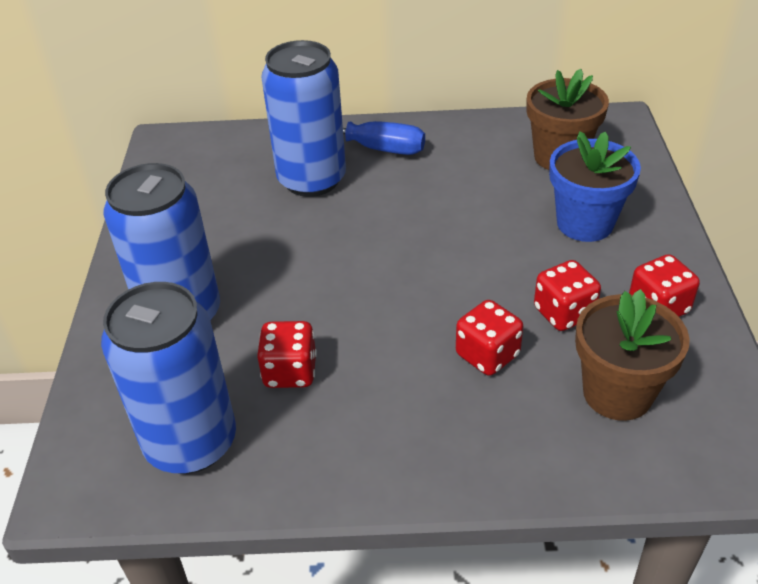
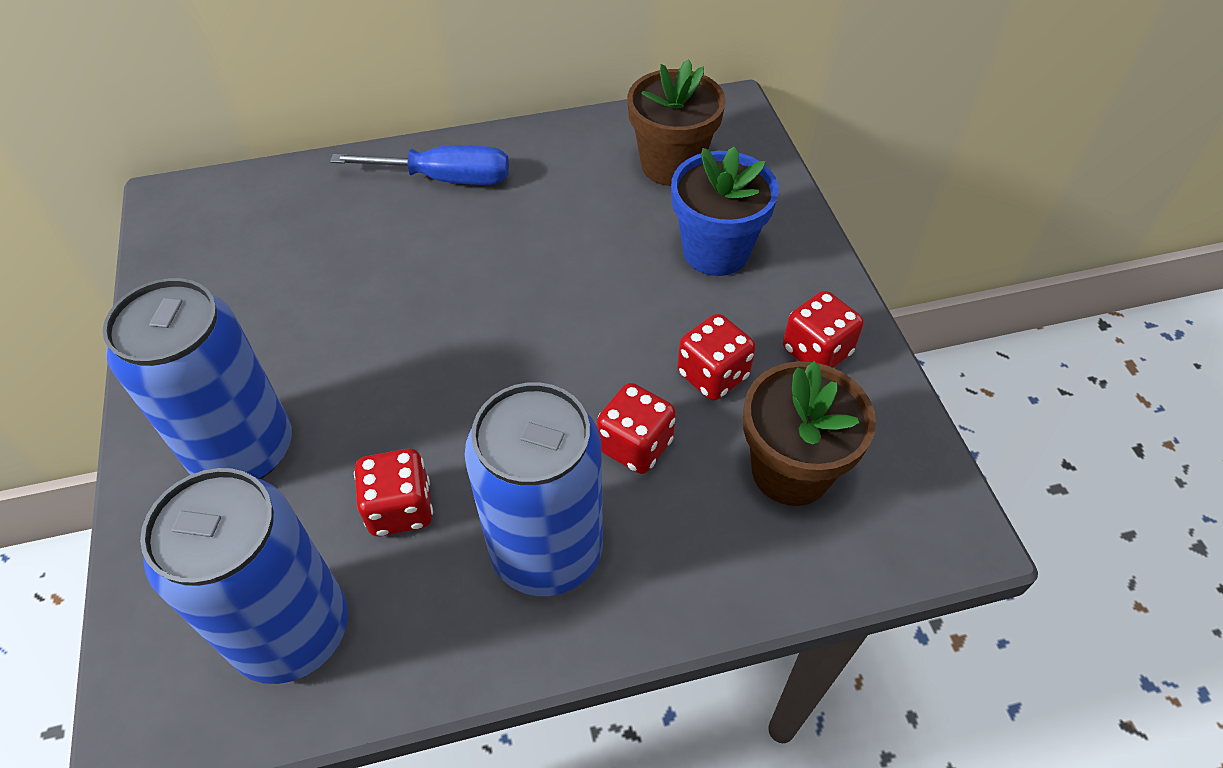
camera: 15 degrees left, 10 degrees up
(312, 180) = (376, 233): blue can -> blue can (547, 550)

